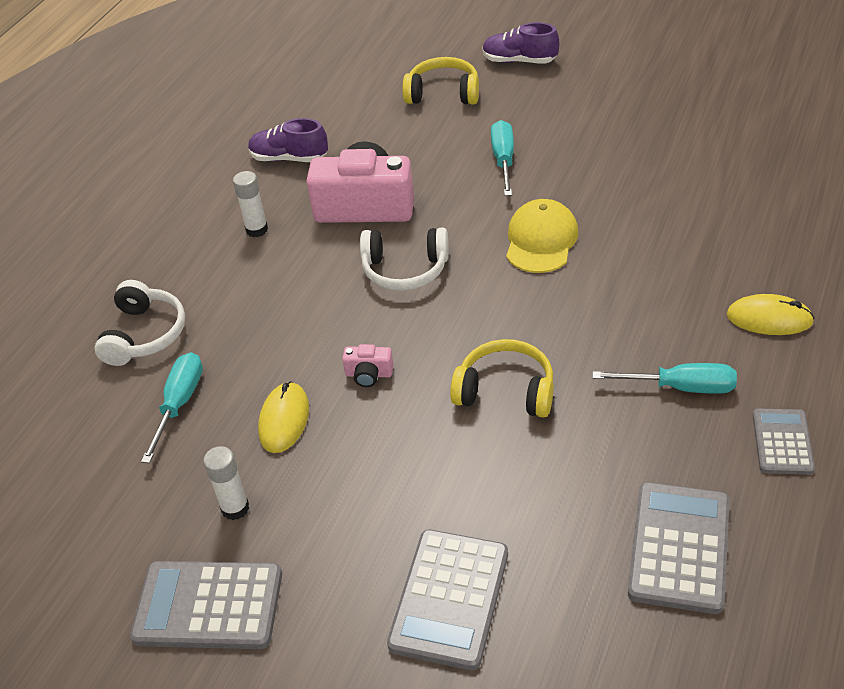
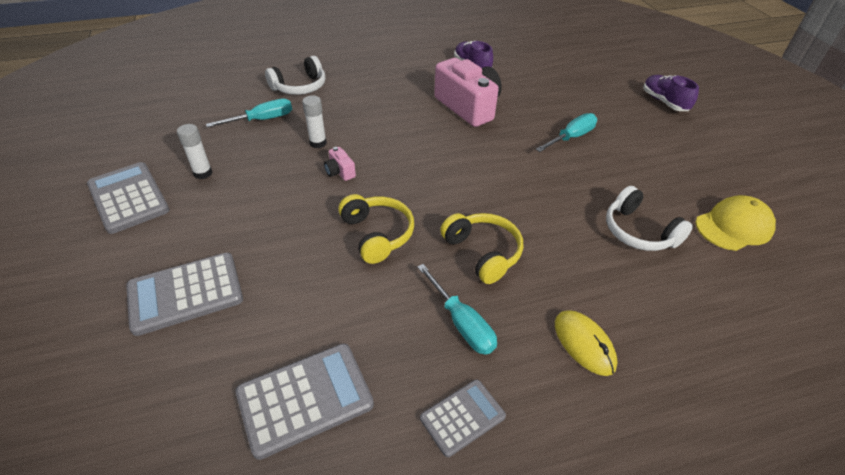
camera: 45 degrees right, 0 degrees up
(257, 230) = (408, 82): white glue stick -> white glue stick (318, 143)
(284, 420) = (279, 158): yellow mouse -> none
(405, 269) = (435, 145): white headphones -> white headphones (638, 231)
(443, 93) = (593, 89): yellow headphones -> yellow headphones (483, 252)
(541, 240) = (522, 186): yellow cap -> yellow cap (733, 226)

